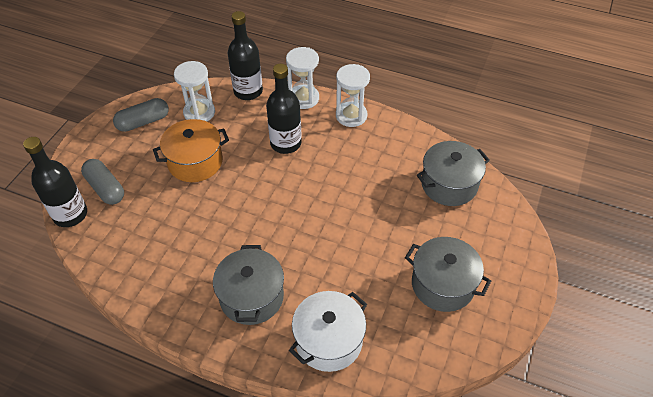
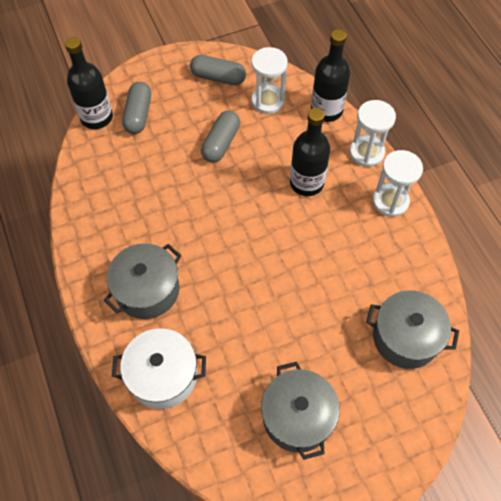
camera: 45 degrees right, 10 degrees up
(195, 162) = (221, 143): orange pot -> grey capsule

